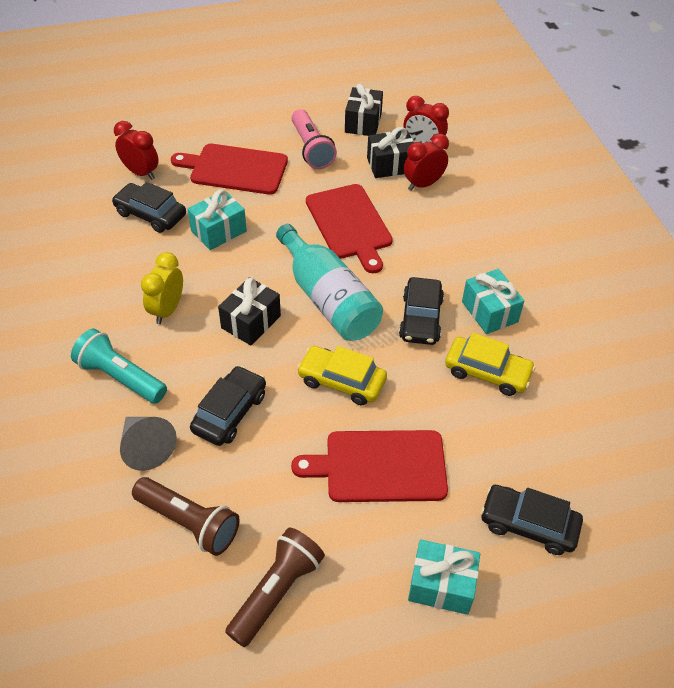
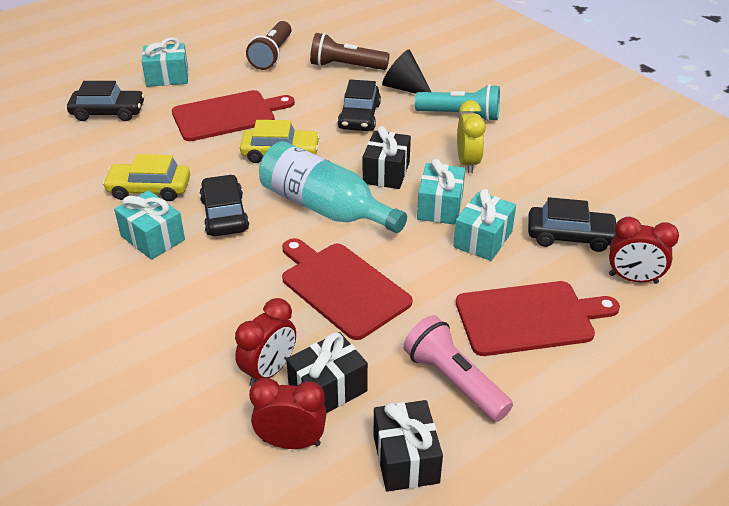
camera: 160 degrees right, 10 degrees down
(146, 447) = (404, 88): grey cone -> black cone
(229, 270) = (440, 207): none -> turquoise gift

